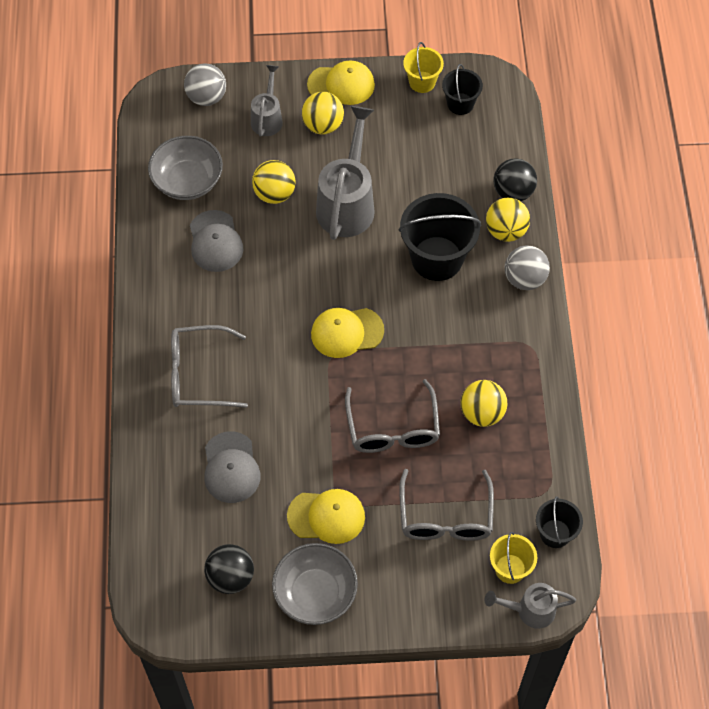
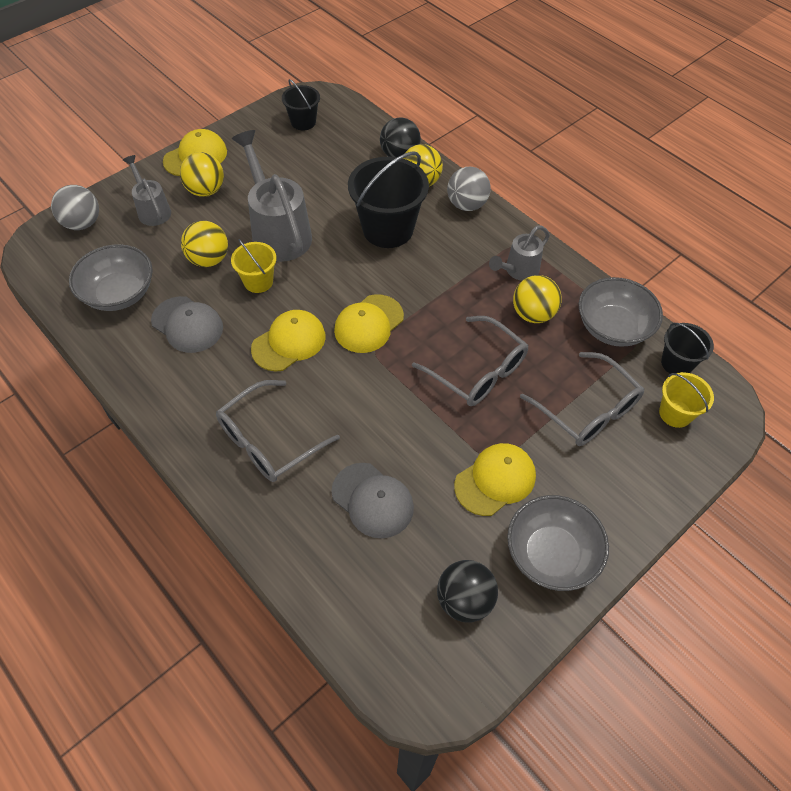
camera: 40 degrees left, 5 degrees down
(275, 307) = (289, 342): none -> yellow cap
(422, 82) = (260, 123): yellow bucket -> yellow bucket (258, 281)
(530, 610) = (723, 434): grey watering can -> grey watering can (518, 270)
(535, 469) = (613, 327): none -> grey bowl

